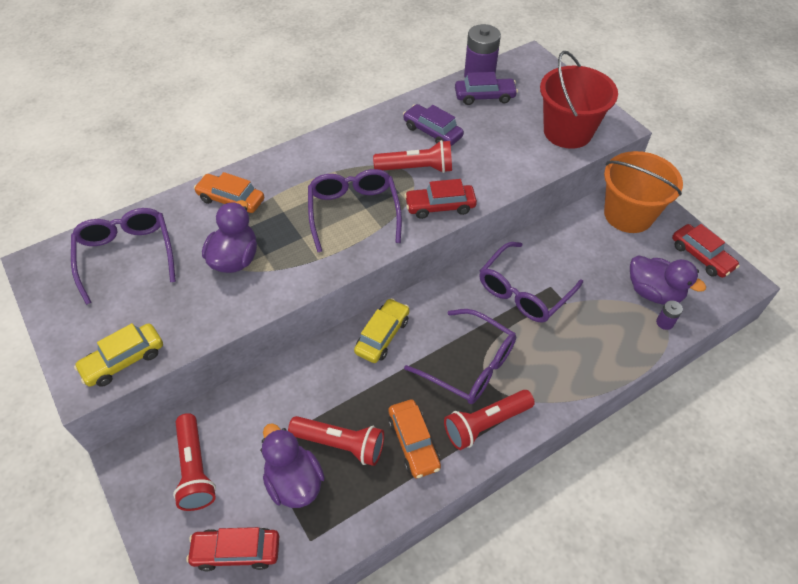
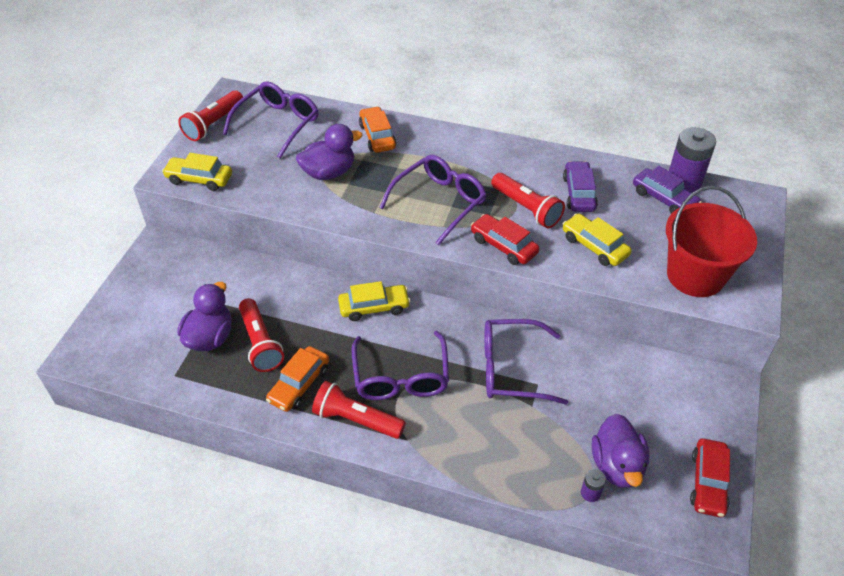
camera: 50 degrees right, 5 degrees down
(195, 469) = (176, 281): red flashlight -> red flashlight (214, 124)
(236, 551) = (137, 342): red car -> none
(492, 160) = (594, 246): none -> yellow car
(628, 214) = (690, 395): orange bucket -> none

